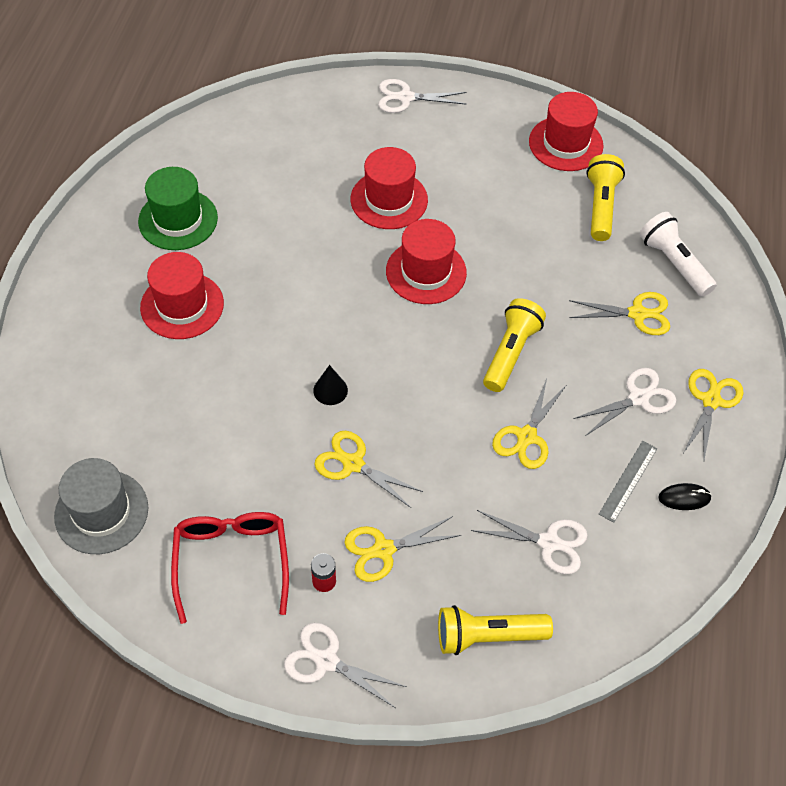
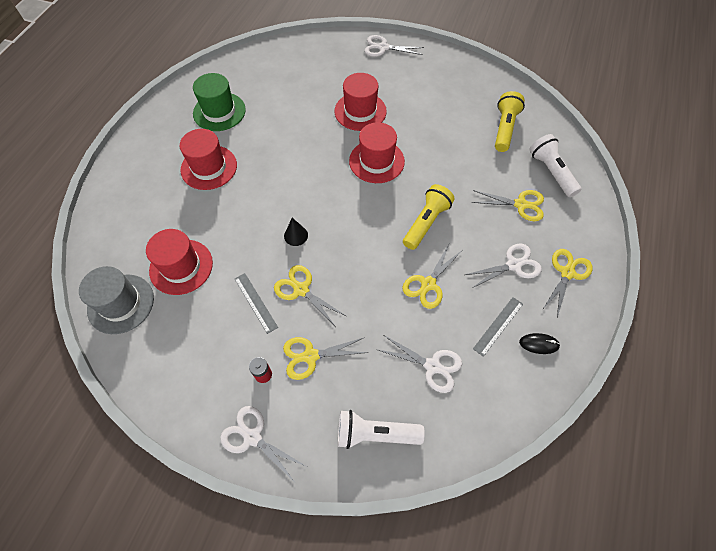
camera: 10 degrees right, 5 degrees up
(231, 561) = (201, 351): red glasses -> none
(293, 488) = (256, 302): none -> grey ruler
(487, 636) = (375, 433): yellow flashlight -> white flashlight
(565, 144) = (486, 85): red hat -> red hat (181, 267)

